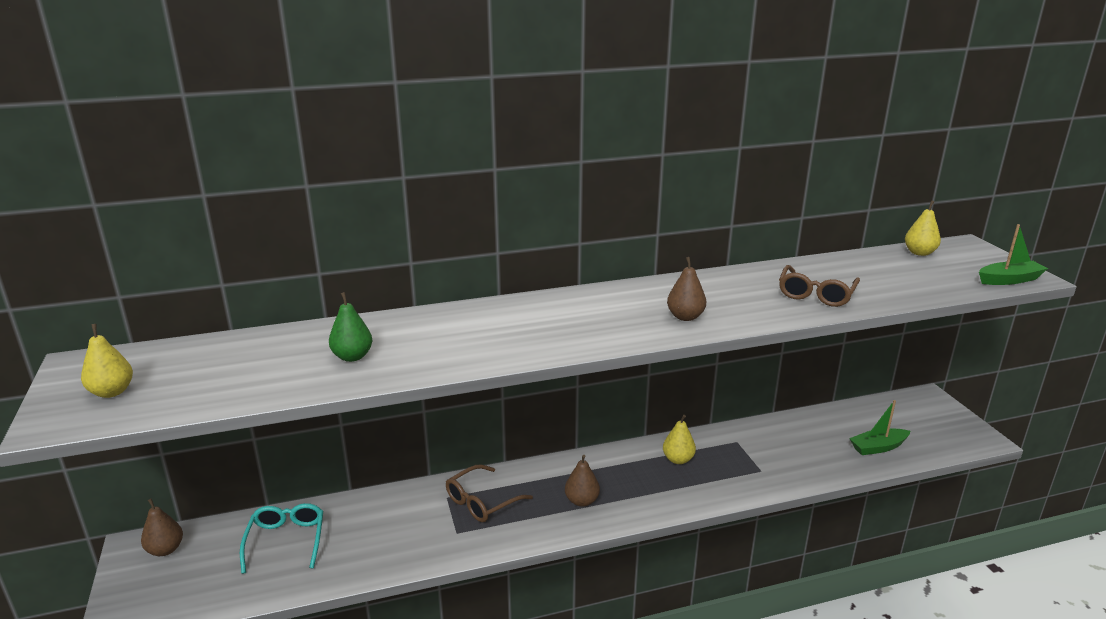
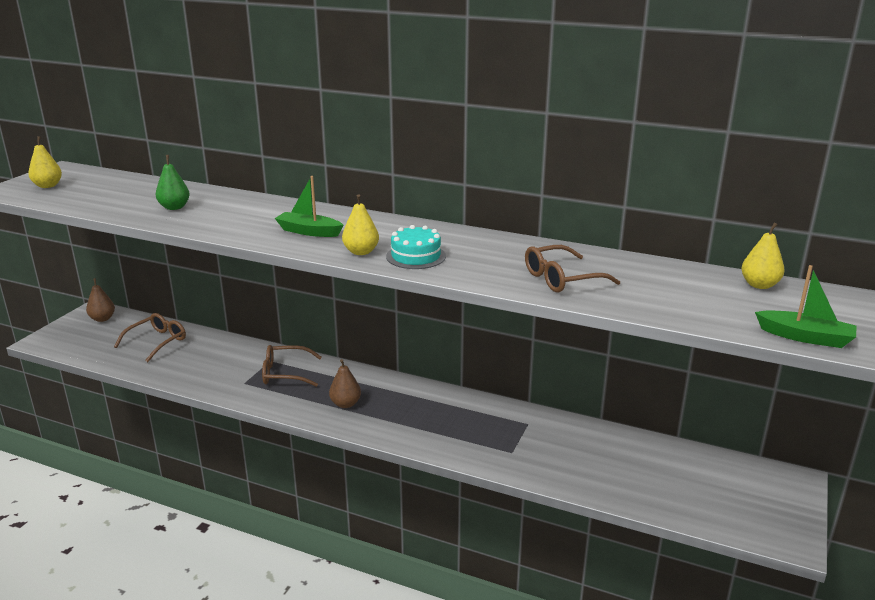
camera: 40 degrees right, 0 degrees up
(286, 541) = (156, 342): turquoise glasses -> brown glasses
(678, 459) = (458, 412): yellow pear -> yellow pear (361, 252)
(685, 317) = (416, 256): brown pear -> turquoise cake
(878, 447) = (654, 490): green boat -> green boat (309, 231)

